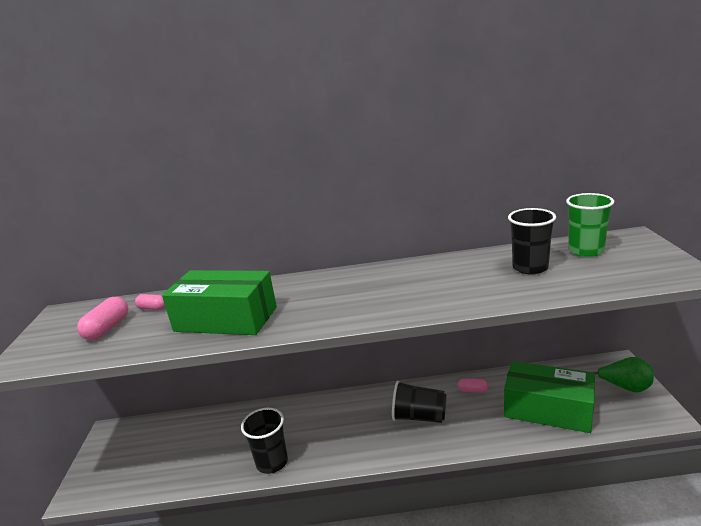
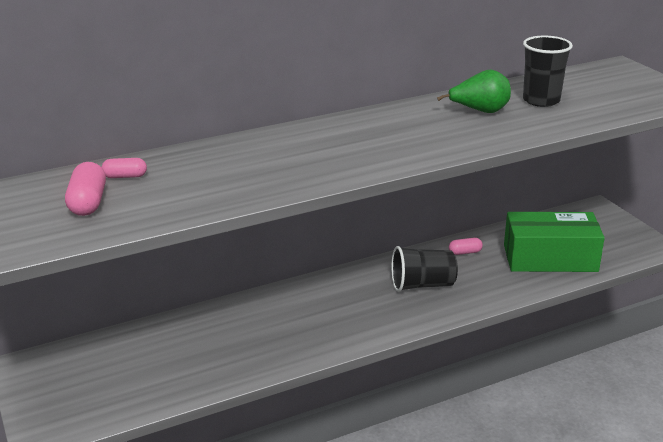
camera: 25 degrees left, 5 degrees up
(225, 319) = (243, 177): green box -> none
(272, 462) = (281, 354): black cup -> none
(586, 251) = (583, 81): green cup -> none
(625, 387) = (612, 229): green pear -> green pear (480, 111)

